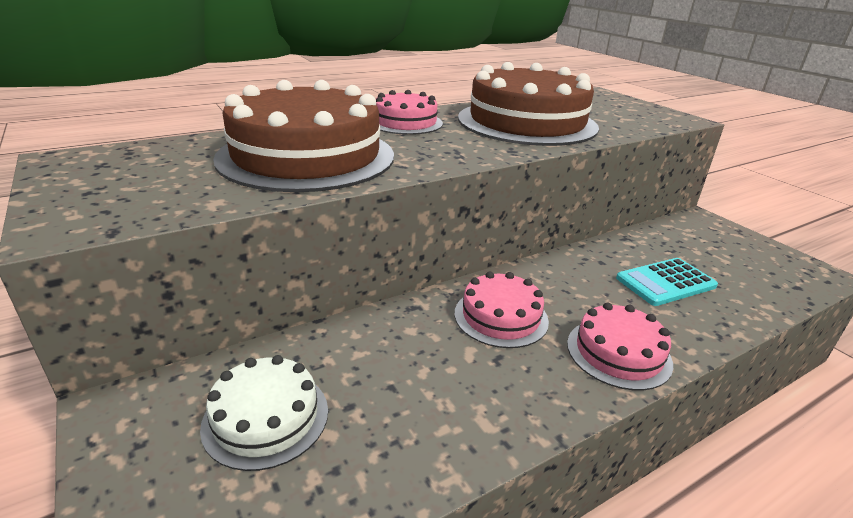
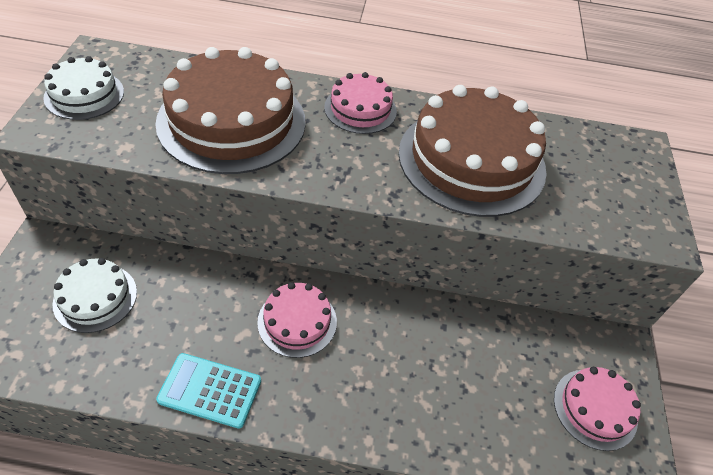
camera: 35 degrees right, 20 degrees up
(96, 186) = (84, 95): none -> white cake
(618, 353) = (336, 407): pink cake -> pink cake (595, 408)
(665, 282) = (468, 381): turquoise calculator -> turquoise calculator (210, 390)

